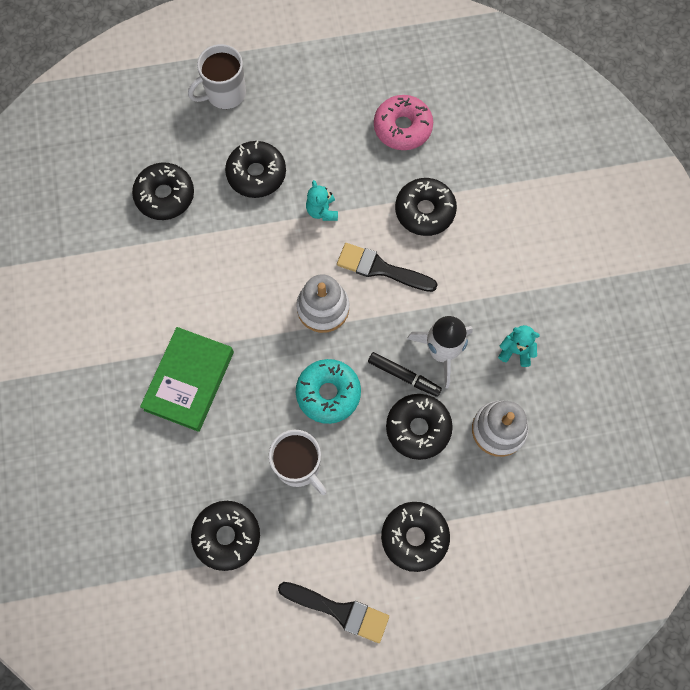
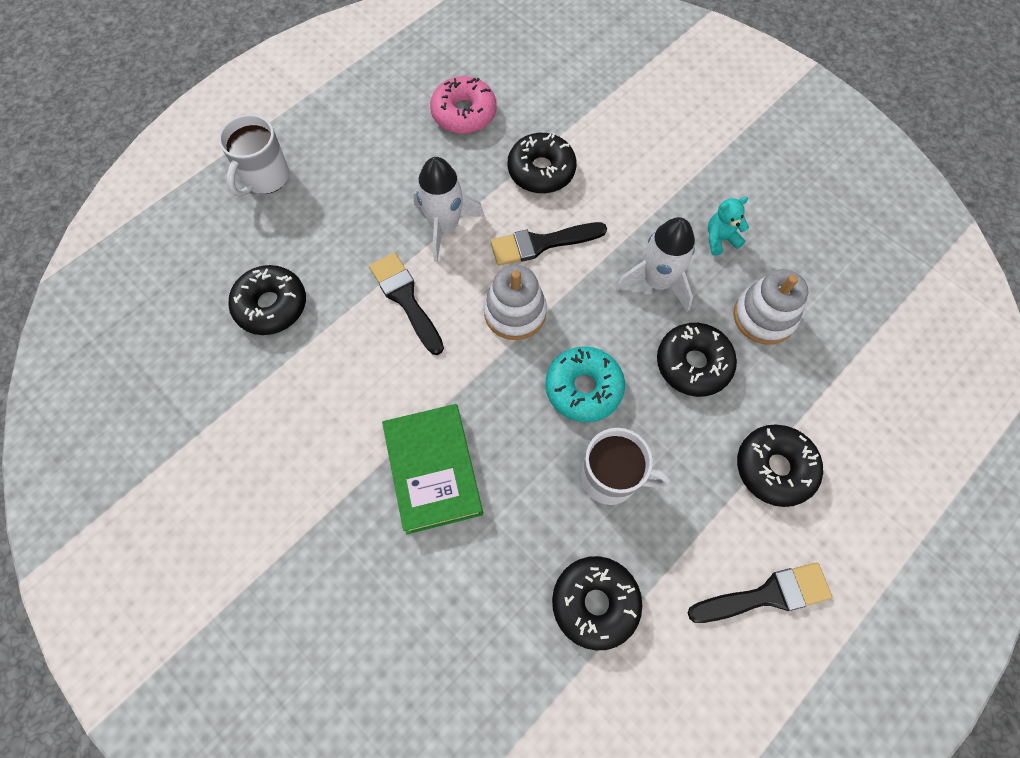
camera: 35 degrees left, 5 degrees down
(256, 174) = (353, 231): black donut -> none
(256, 249) = (406, 299): none -> black brush
(322, 211) = (444, 226): turquoise teddy bear -> white rocket
(404, 376) = (641, 325): black marker -> none

